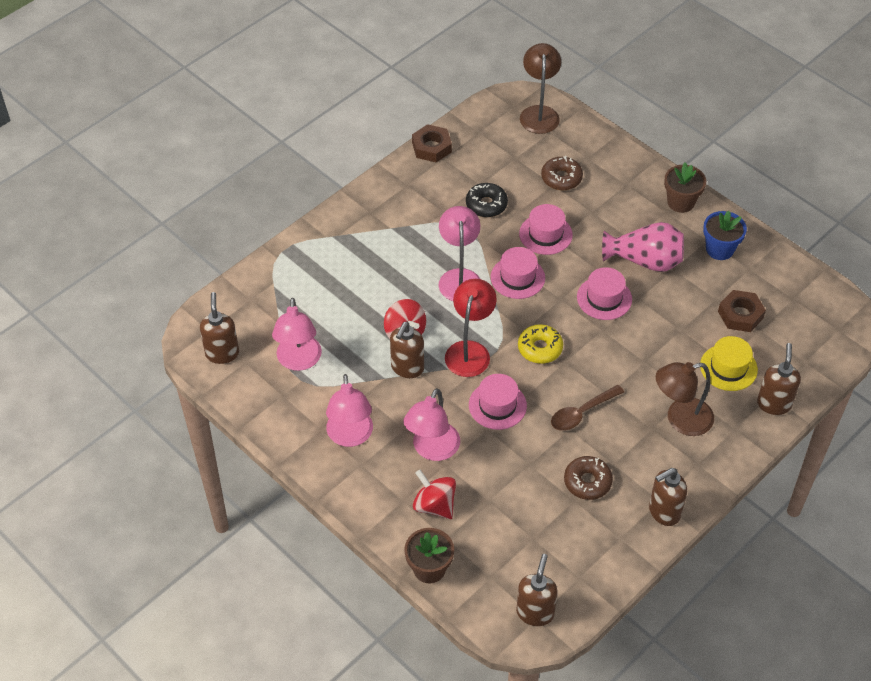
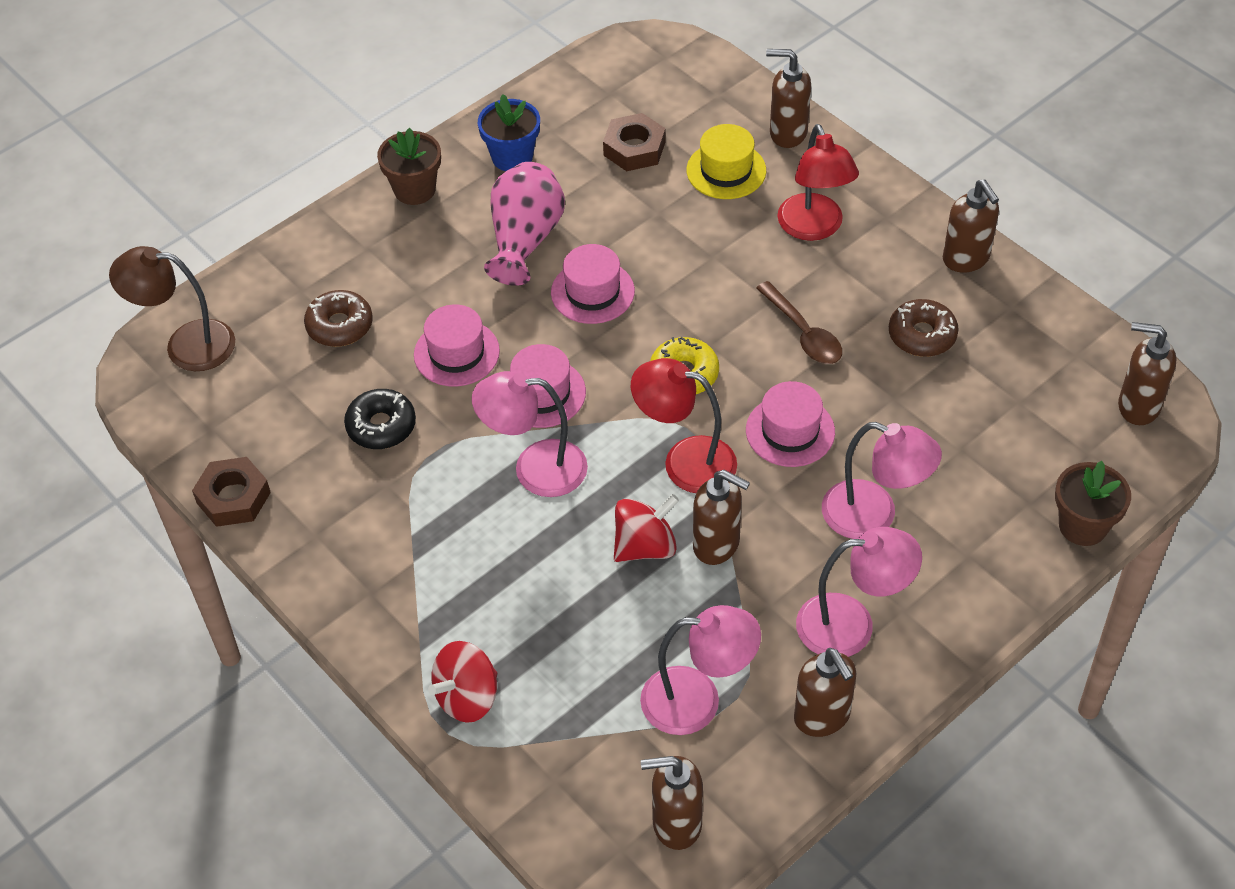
camera: 85 degrees left, 0 degrees up
(287, 421) = (822, 717): none -> brown soap dispenser
(434, 505) = (973, 516): red spinning top -> red spinning top (467, 697)
(680, 419) = (814, 228): brown lamp -> red lamp

